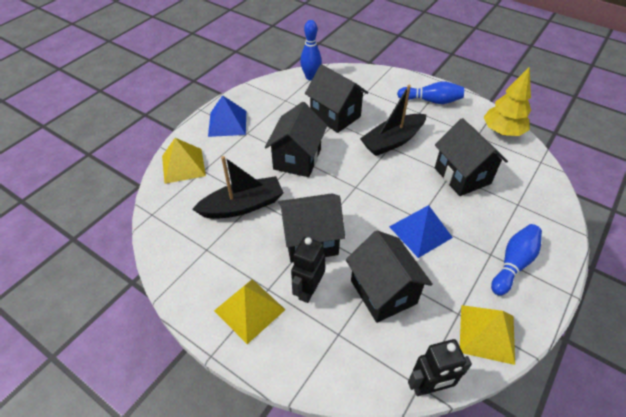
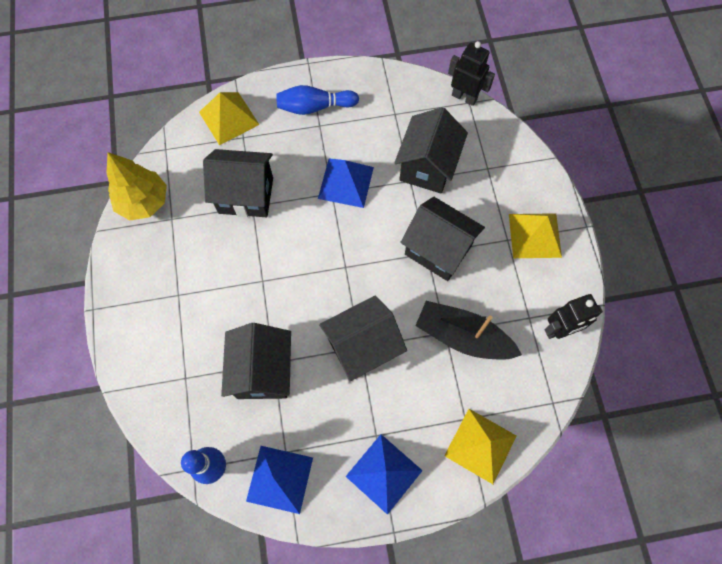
camera: 135 degrees left, 20 degrees up
(276, 91) = (279, 479): none -> blue pyramid
(308, 290) = (479, 213): black robot -> black robot (559, 330)
(392, 141) = (251, 284): black boat -> none
(431, 101) = (145, 298): blue bowling pin -> none
(462, 176) = (246, 195): black house -> black house turned 75 degrees clockwise
(487, 333) = (393, 90): yellow pyramid -> yellow pyramid (229, 118)

